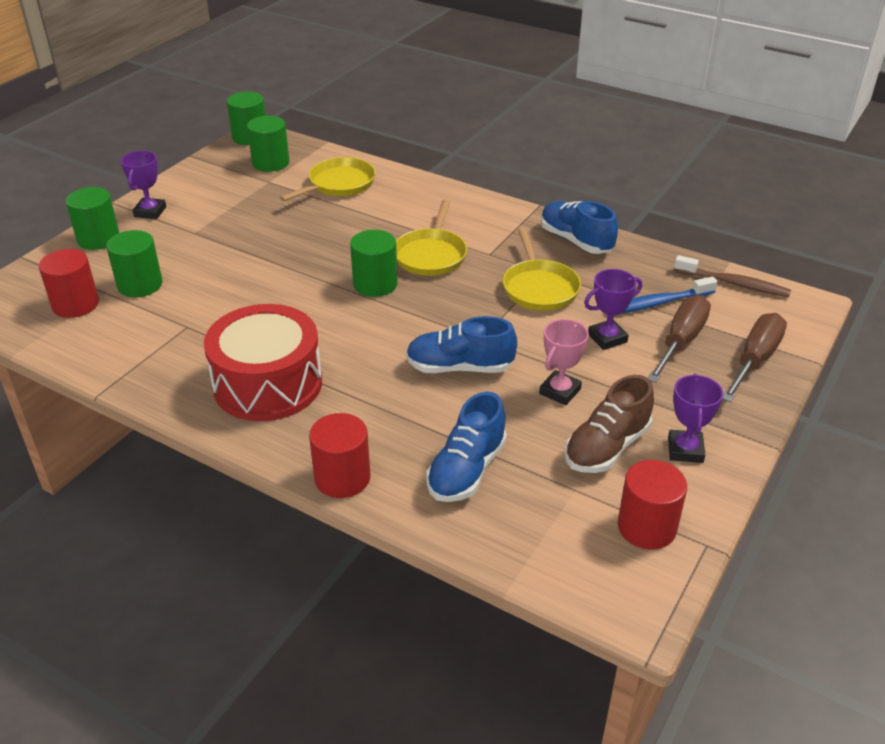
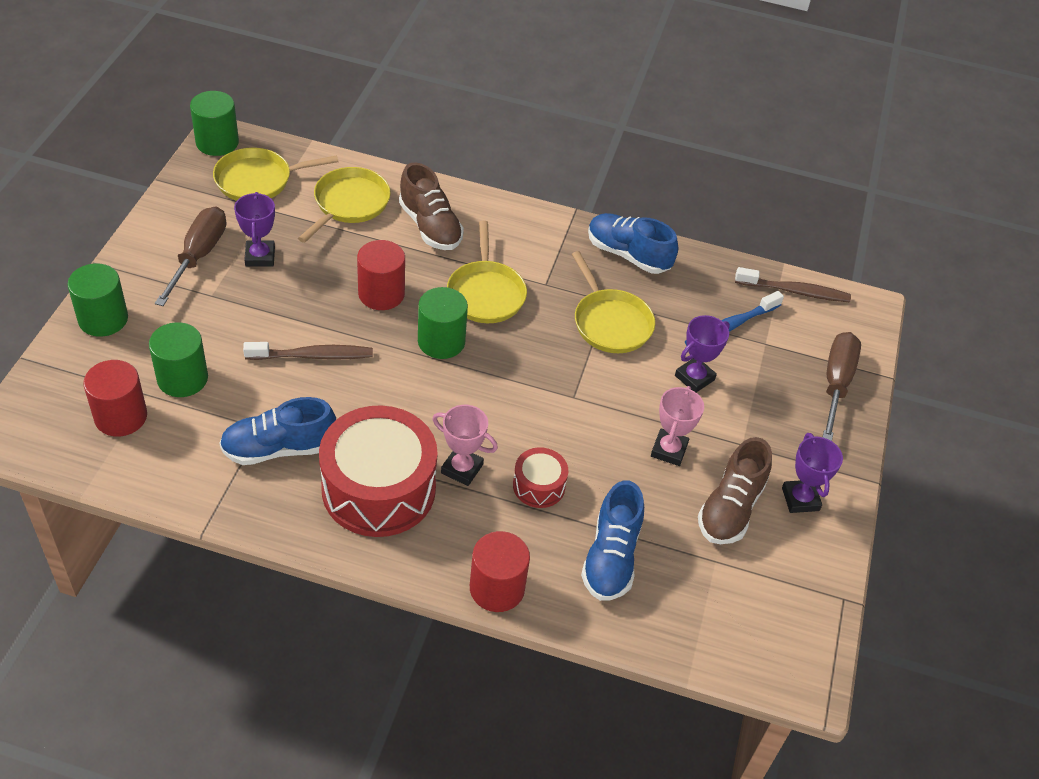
camera: 20 degrees left, 10 degrees up
(150, 212) = (147, 271): purple trophy -> purple trophy (260, 257)
(257, 282) = (313, 356): none -> brown toothbrush
(271, 163) = (258, 180): green cylinder -> yellow pan
(351, 379) = (462, 469): none -> pink trophy
(402, 205) = (430, 226): none -> brown shoe
(419, 402) = (539, 486): none -> red drum
(459, 367) = (564, 437): blue shoe -> blue shoe (278, 448)
(646, 527) = (789, 590): red cylinder -> red cylinder (381, 294)
(680, 342) = (764, 372): brown screwdriver -> brown screwdriver (198, 256)

